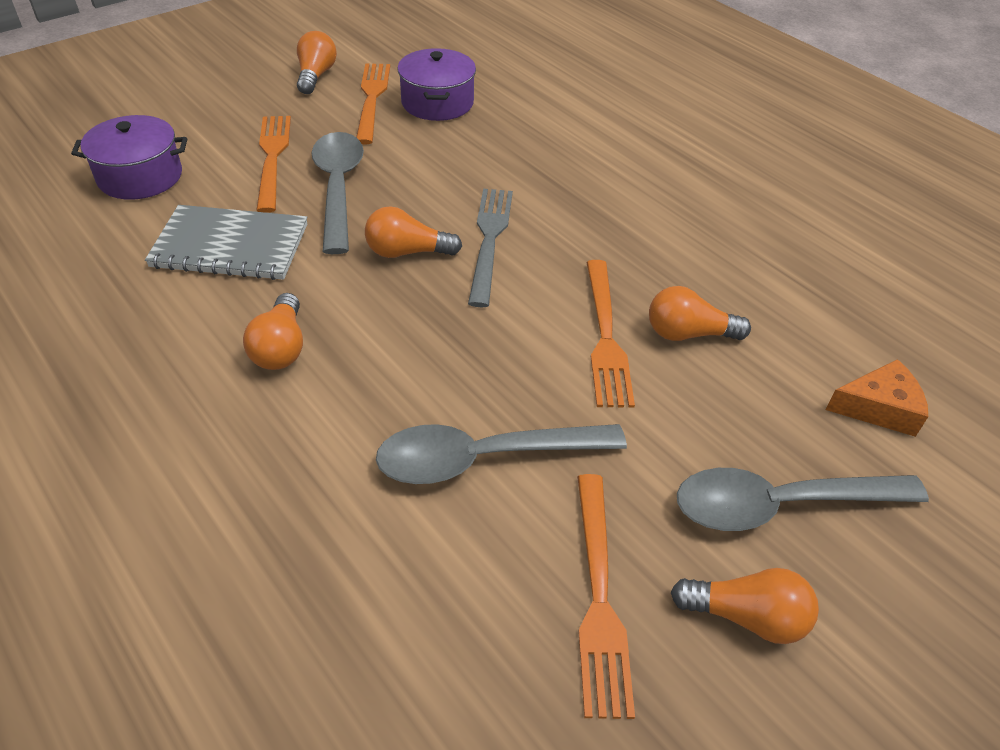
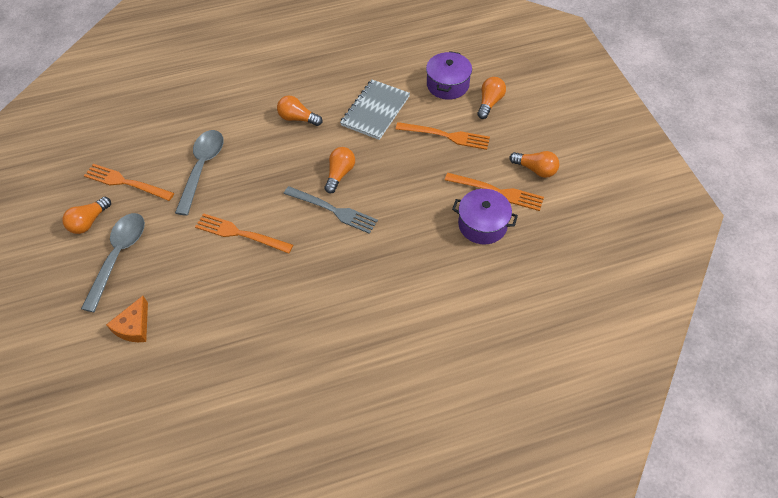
camera: 115 degrees right, 10 degrees up
(338, 188) = (406, 158): grey spoon -> none
(688, 334) = (223, 269): orange light bulb -> orange light bulb (489, 103)

